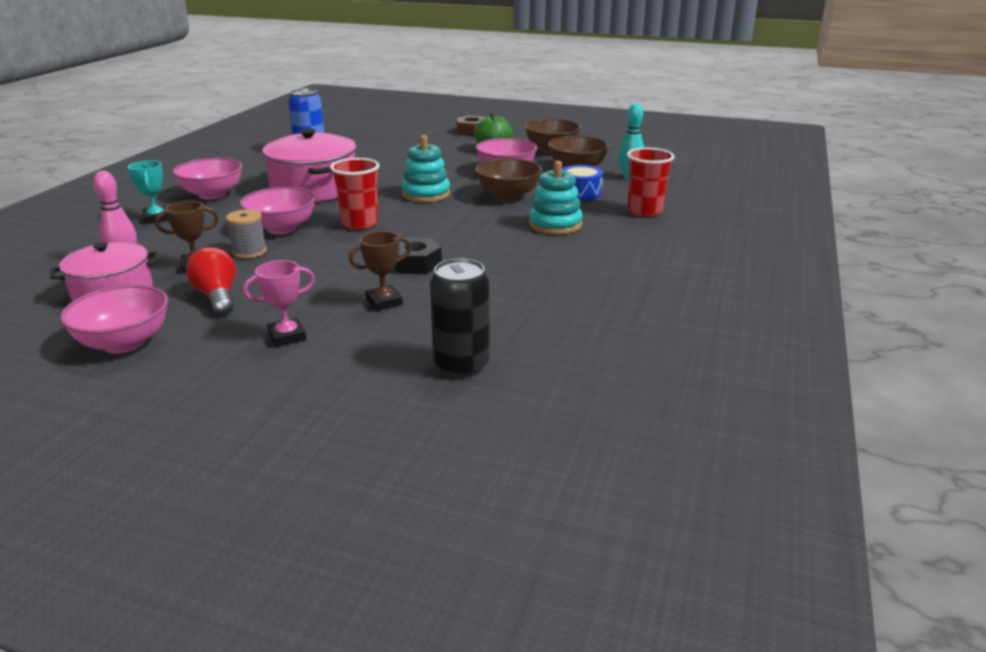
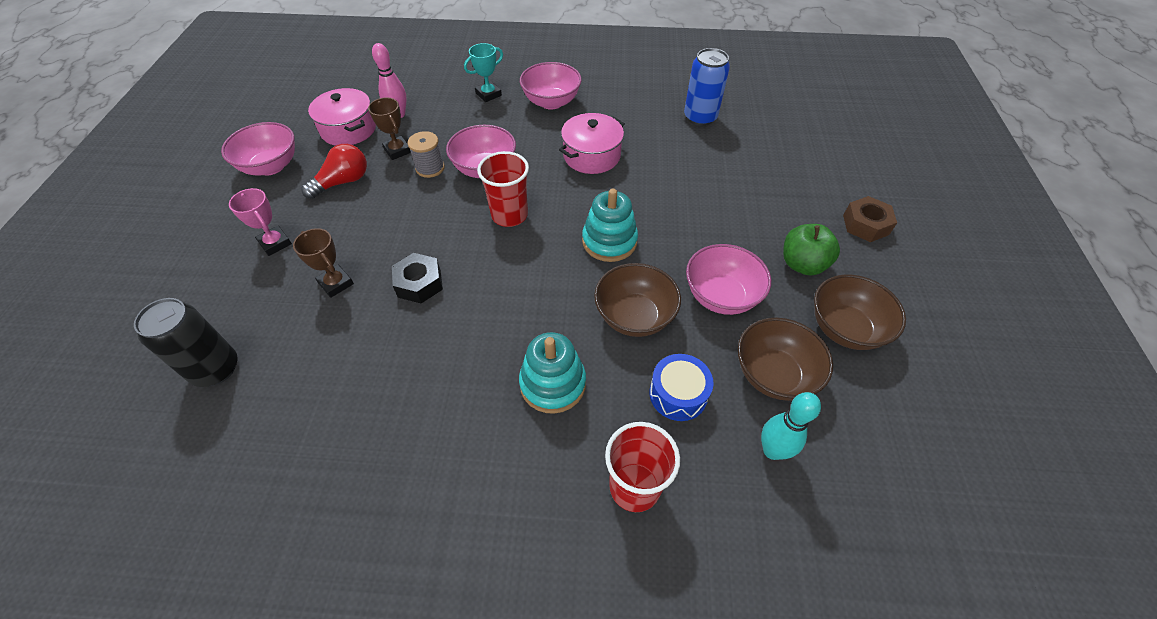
camera: 75 degrees right, 25 degrees up
(314, 188) = (591, 156): pink pot -> pink pot, size x0.66

